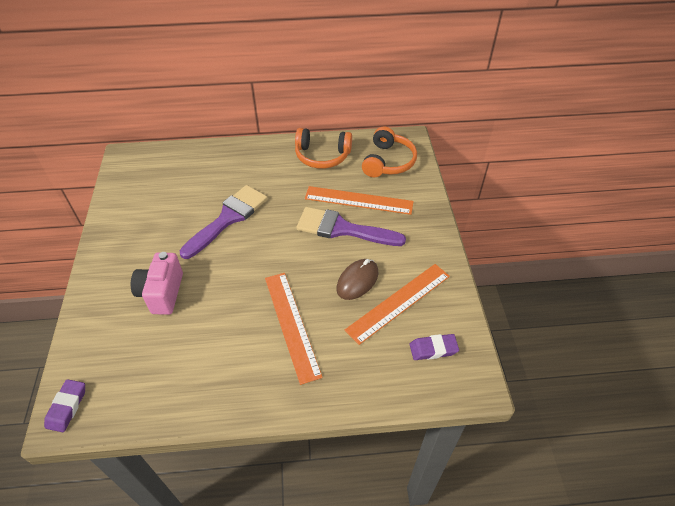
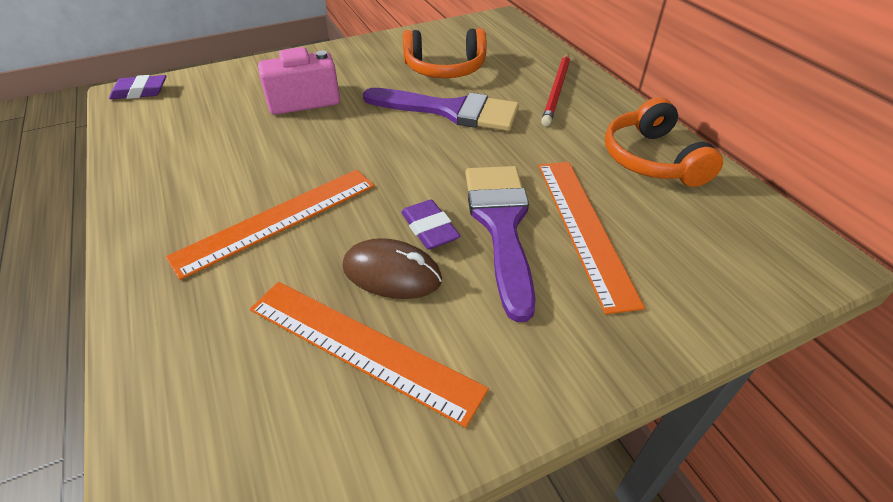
camera: 70 degrees right, 5 degrees down
(238, 165) = (556, 91): none -> red pencil
(388, 162) = (722, 244): orange headphones -> orange headphones (445, 68)
(433, 349) = (255, 437): purple eraser -> purple eraser (429, 229)

